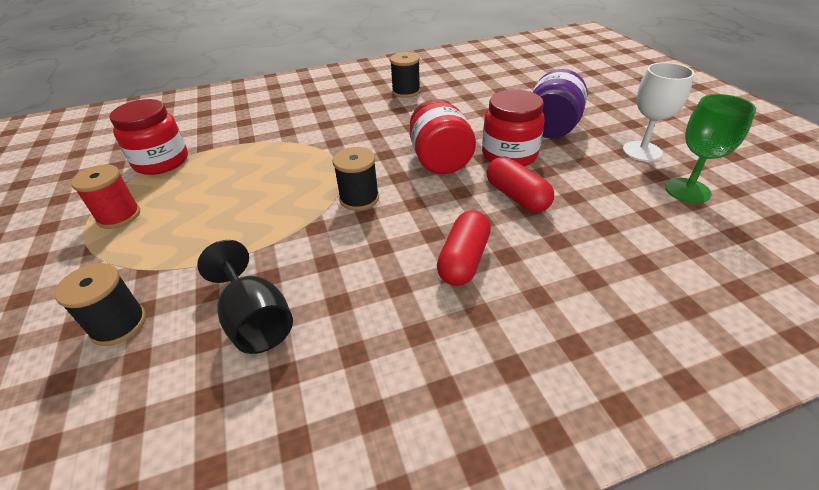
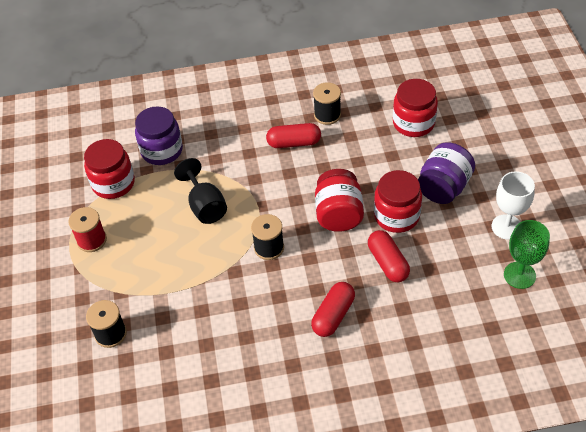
camera: 10 degrees right, 10 degrees up
(225, 131) = (162, 151): none -> purple jar
(256, 320) = (194, 343): black goblet -> black goblet (205, 206)
(375, 112) = (294, 143): none -> red capsule
(497, 89) = (413, 123): none -> red jar

